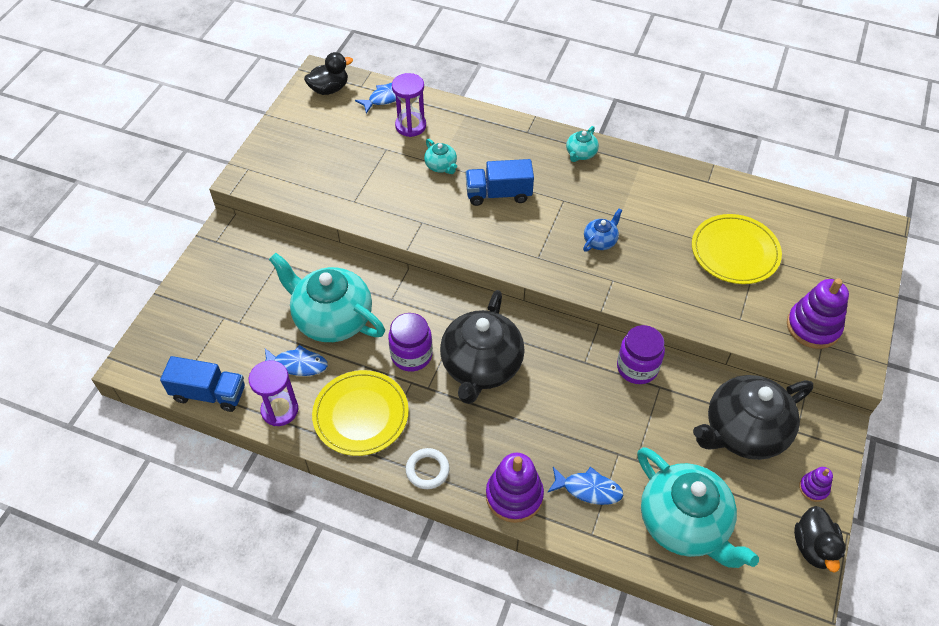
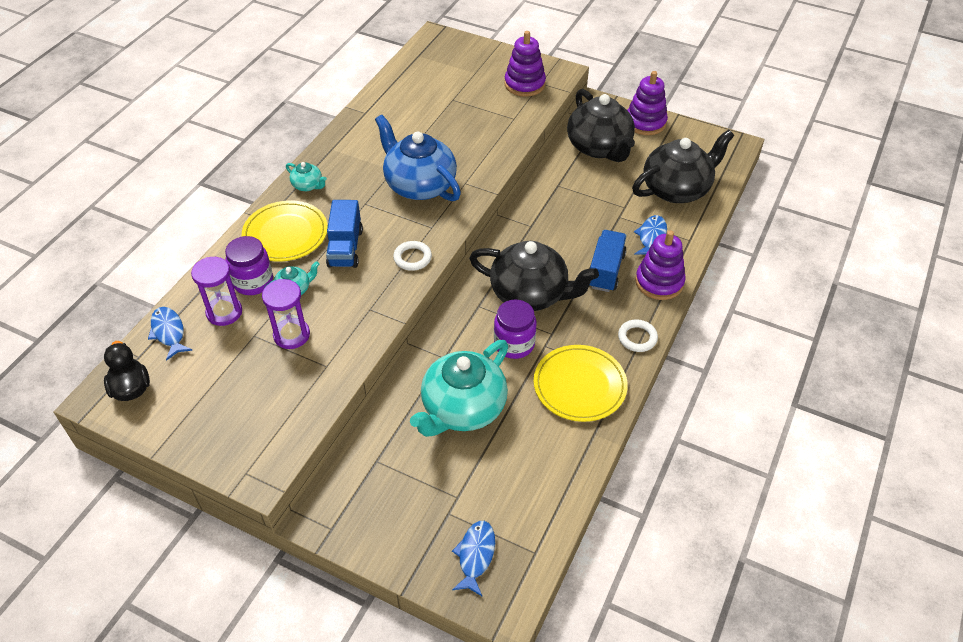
camera: 85 degrees left, 5 degrees down
(209, 393) = (550, 521): blue truck -> blue truck (606, 270)
(280, 410) = (572, 454): purple hourglass -> purple hourglass (291, 335)
(297, 364) = (518, 439): blue fish -> blue fish (475, 555)
(491, 246) = (412, 258): none -> white ring
(600, 241) = (419, 185): blue teapot -> blue teapot, size x2.27
(637, 367) = (539, 195): purple jar -> purple jar (253, 282)
(684, 523) = (677, 189): turquoise teapot -> black teapot
(735, 252) = (446, 110): yellow plate -> yellow plate (285, 234)
(813, 488) = (645, 122): purple stacking toy -> purple stacking toy, size x1.95
(813, 547) = (690, 131): black duck -> none

